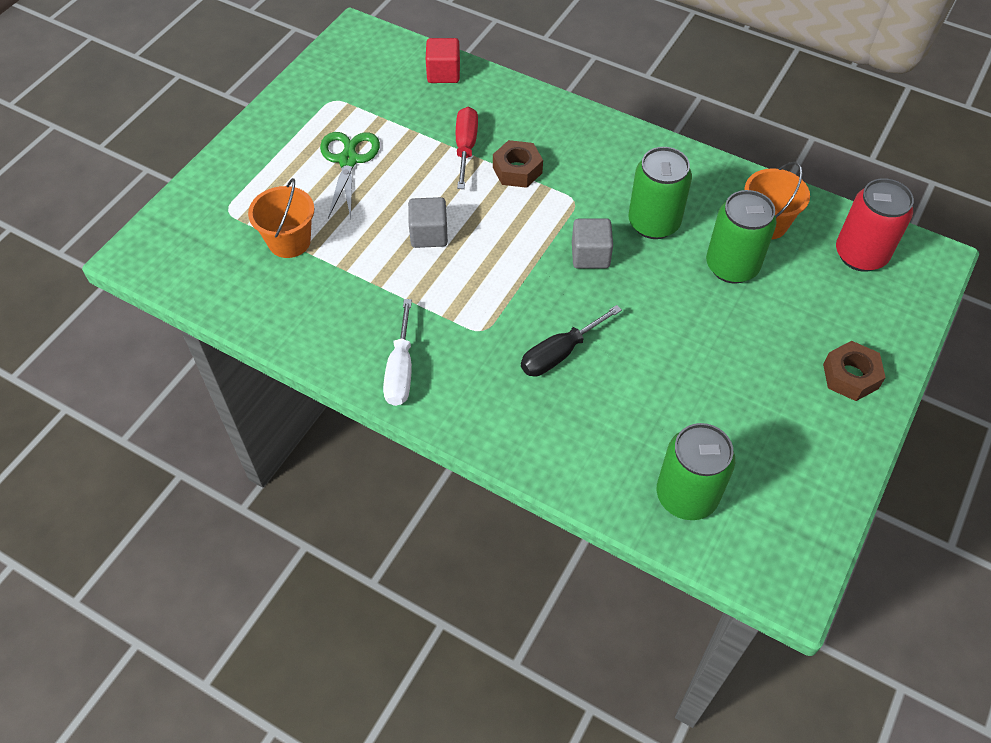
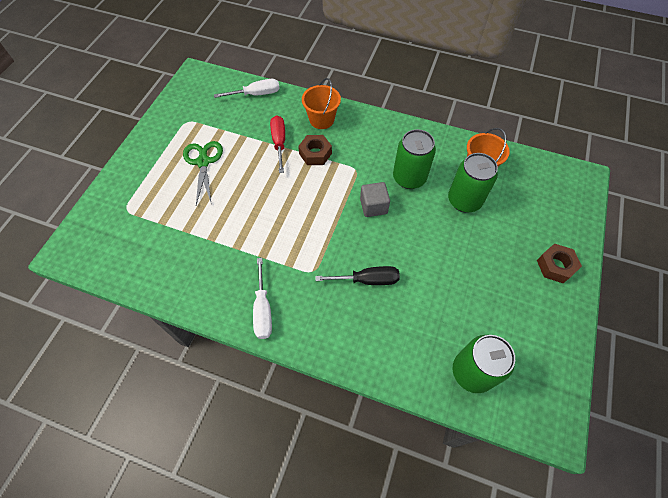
camera: 10 degrees left, 5 degrees up
(289, 241) = (172, 226): orange bucket -> orange bucket (321, 119)
(429, 234) = (265, 207): grey cube -> none
(443, 73) = (256, 94): red cube -> white screwdriver
(559, 353) = (367, 280): black screwdriver -> black screwdriver turned 135 degrees counterclockwise
(860, 255) = (541, 181): red can -> none

